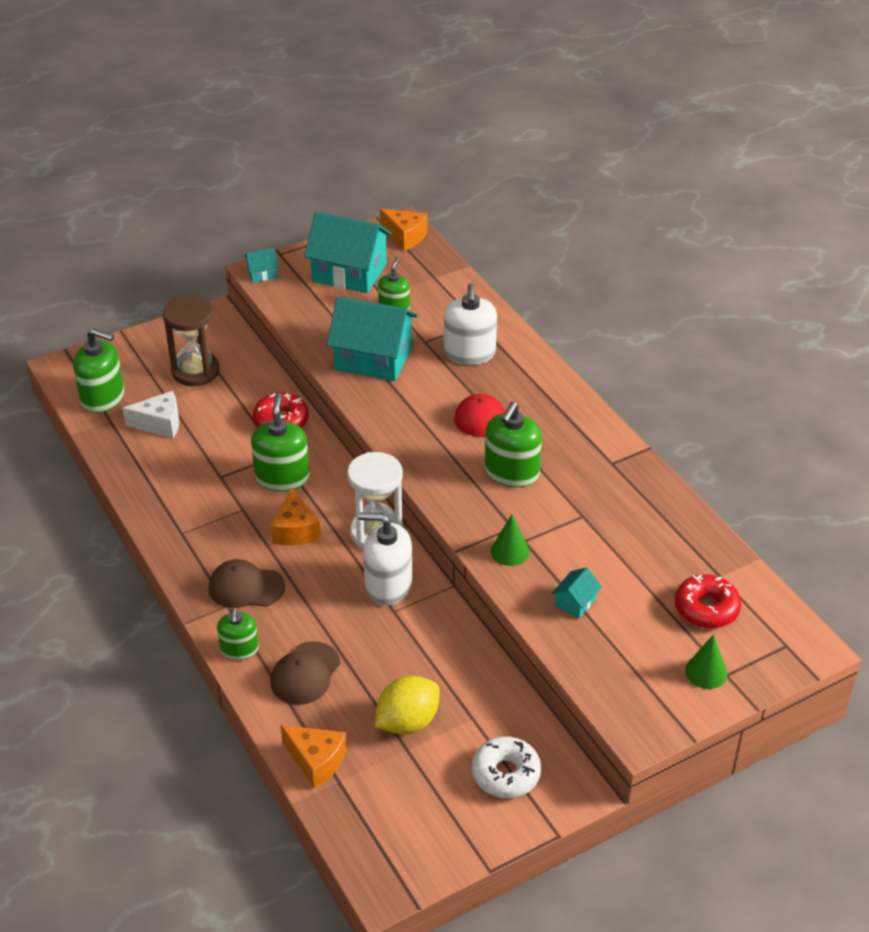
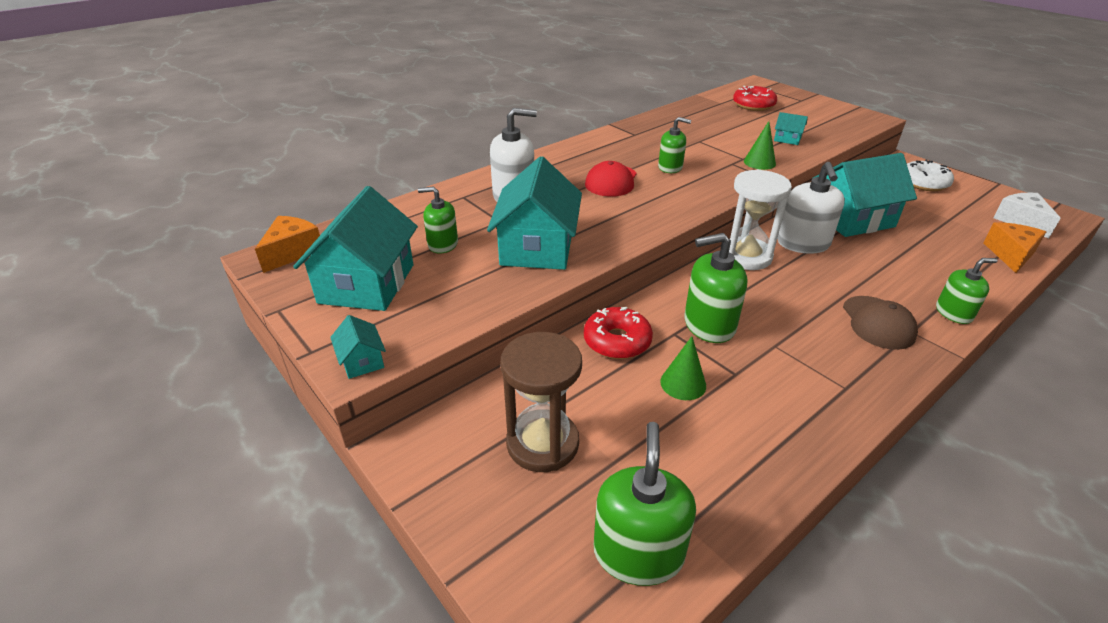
camera: 100 degrees left, 5 degrees down
(160, 424) = (669, 457): white cheese -> white cheese (1021, 221)
(295, 530) = (778, 303): orange cheese -> none
(305, 673) = (937, 272): brown cap -> none
(407, 722) = (927, 221): yellow lemon -> none
(428, 650) = (852, 219): none -> turquoise house
(511, 472) = (670, 167): green soap dispenser -> green soap dispenser, size x0.63
(706, 672) = (805, 104): green cone -> green cone (683, 383)

